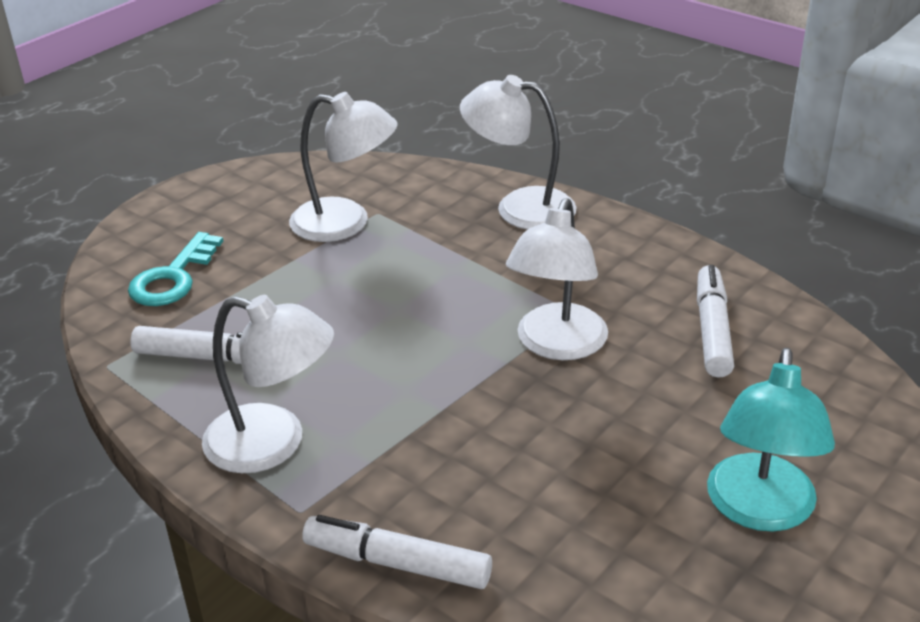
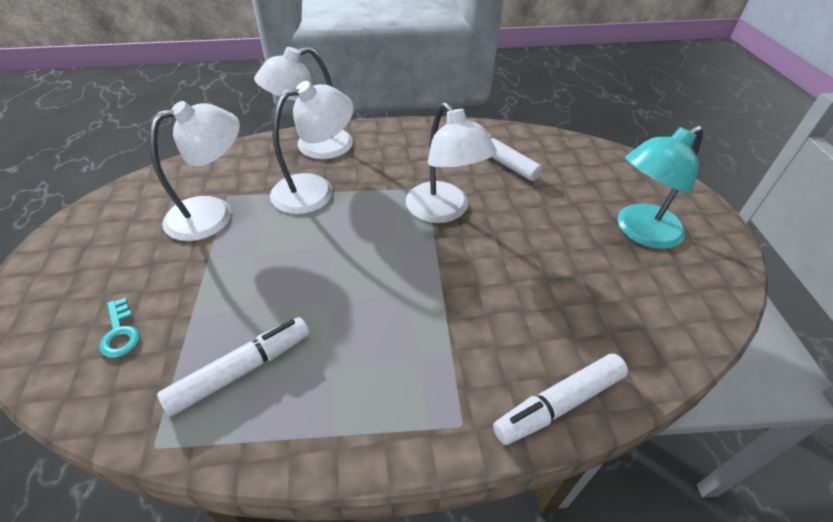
camera: 50 degrees left, 10 degrees up
(173, 278) = (120, 333): turquoise key -> turquoise key, size x0.61
(273, 444) = (377, 395): white lamp -> white lamp (315, 190)
(759, 510) = (640, 232): turquoise lamp -> turquoise lamp turned 90 degrees clockwise

